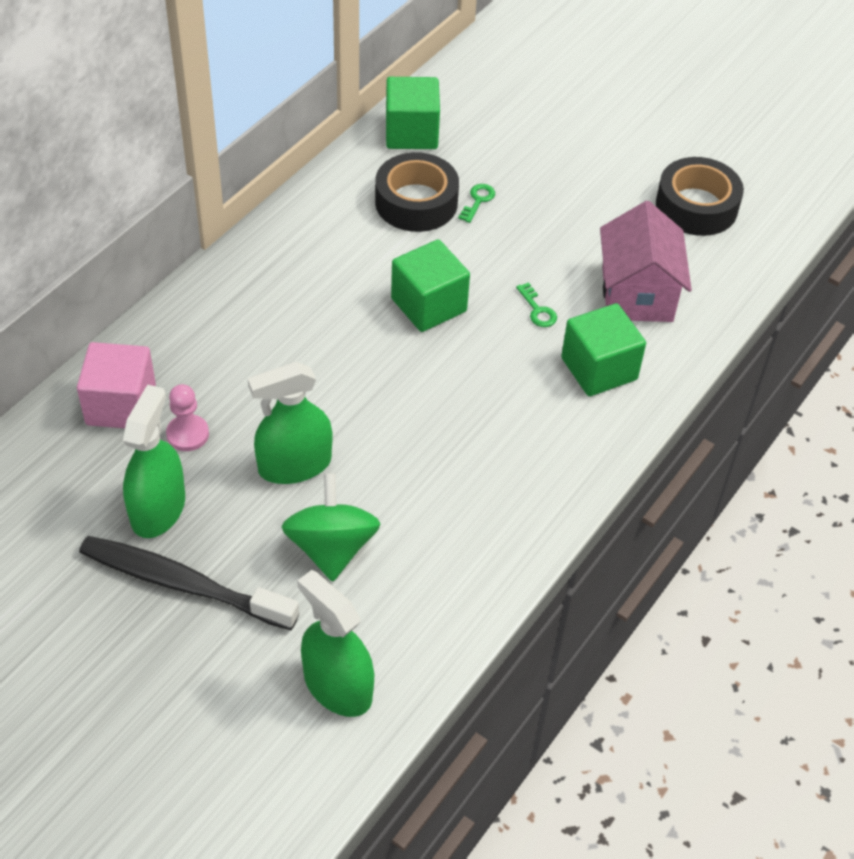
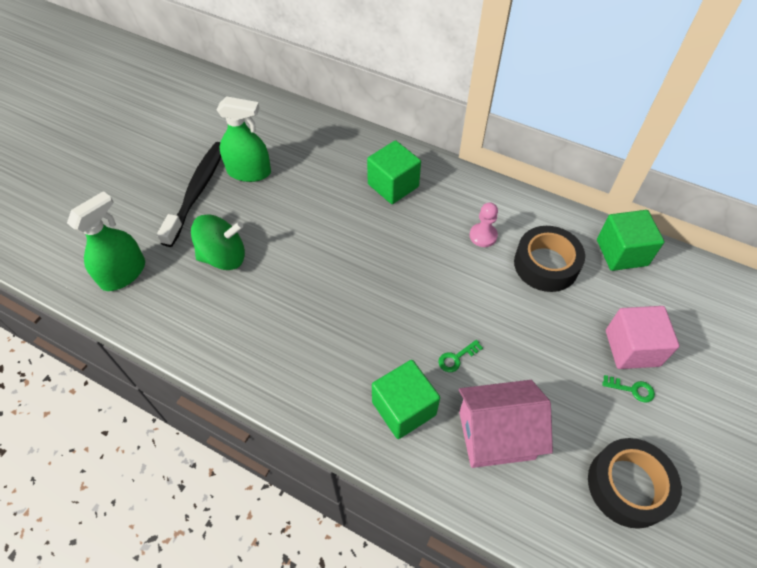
camera: 85 degrees right, 5 degrees up
(121, 405) = (323, 143): pink cube -> pink cube (632, 348)
(187, 434) = (305, 175): pink pawn -> pink pawn (483, 236)
(294, 465) = (287, 229): green spray bottle -> none
(428, 305) = (442, 284): green cube -> green cube (393, 185)
(478, 201) = (563, 305): green key -> green key (632, 389)

